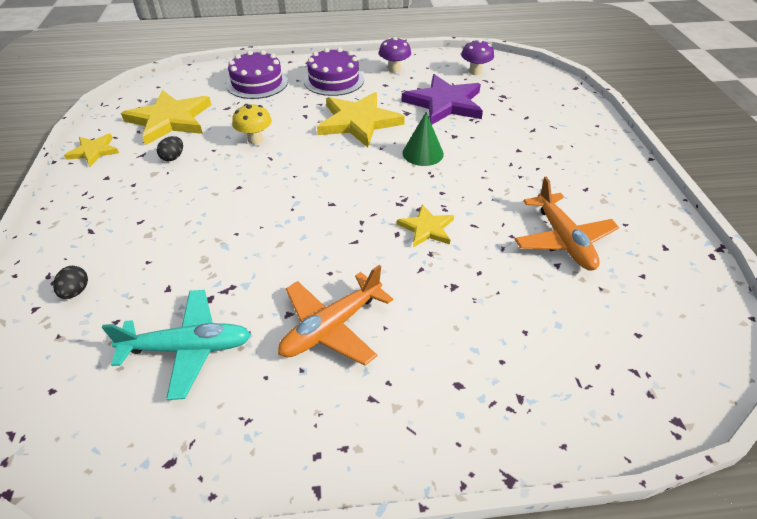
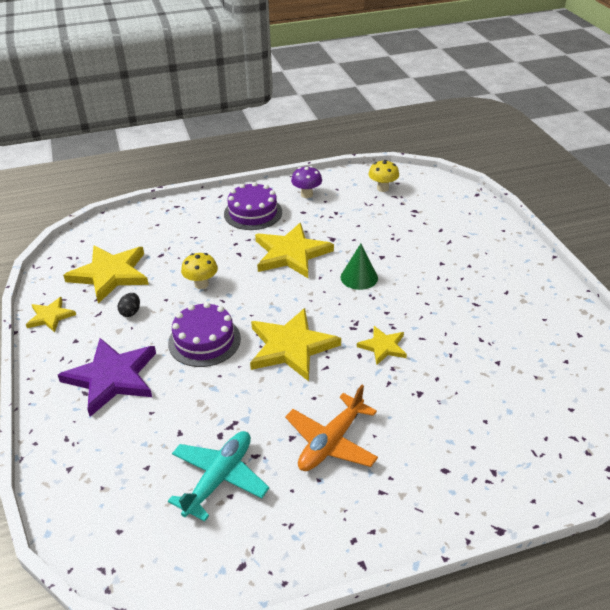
camera: 10 degrees left, 5 degrees down
(76, 291) = (99, 448): black egg -> none
(188, 348) = (219, 478): turquoise plane -> turquoise plane turned 45 degrees counterclockwise
(257, 83) = (179, 225): purple cake -> purple cake (204, 340)
(324, 214) = (291, 347): none -> yellow star
(445, 103) = (364, 225): purple star -> purple star (112, 378)
(475, 72) = (382, 188): purple mushroom -> yellow mushroom
(563, 240) = (498, 340): orange plane -> none

